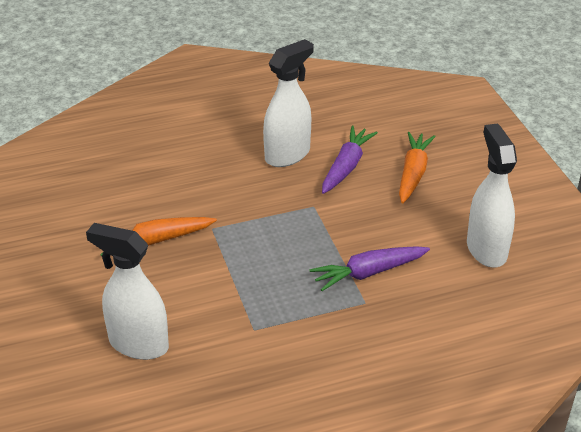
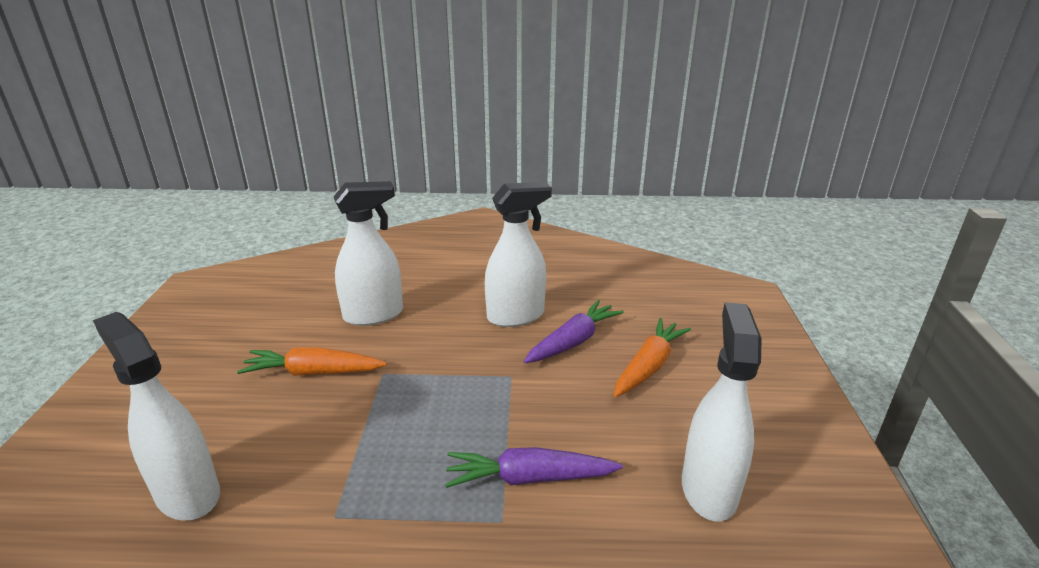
camera: 20 degrees right, 10 degrees down
(165, 181) = (374, 315): none -> white spray bottle

